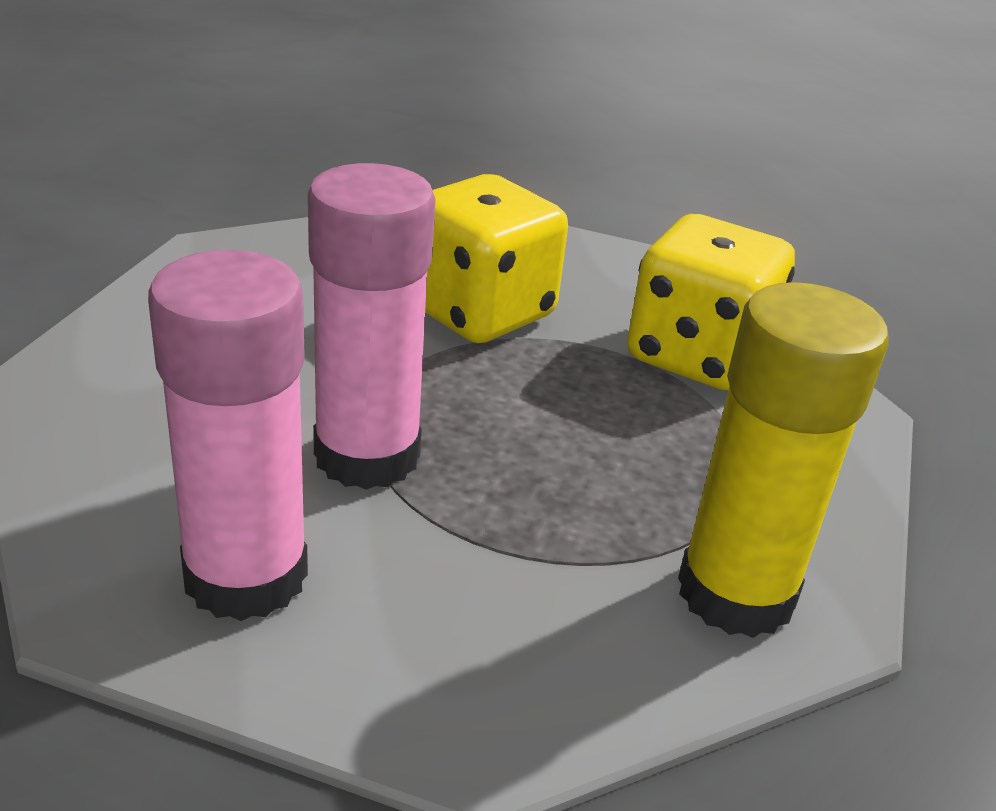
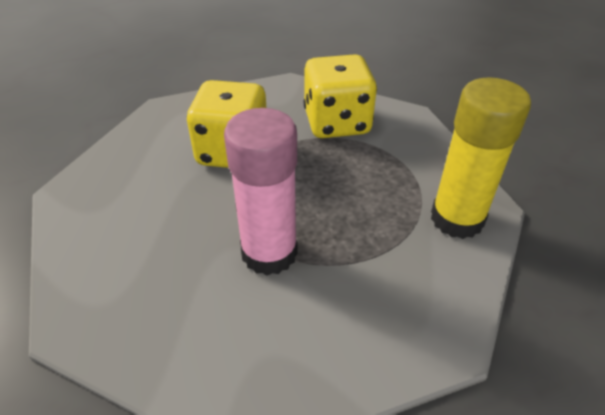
camera: 35 degrees left, 10 degrees up
(246, 575) = (289, 346): pink glue stick -> none

